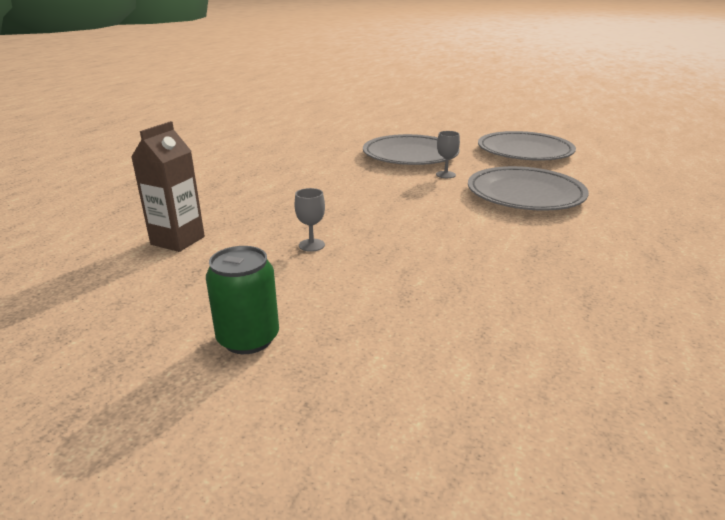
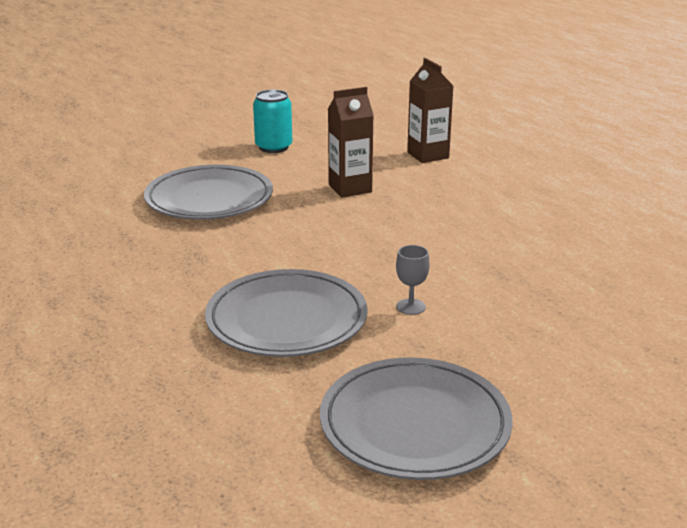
camera: 130 degrees right, 0 degrees up
(248, 338) = (273, 147): green can -> turquoise can
(311, 245) = (350, 188): grey goblet -> brown carton
(410, 155) = (515, 320): grey plate -> grey plate (209, 199)

